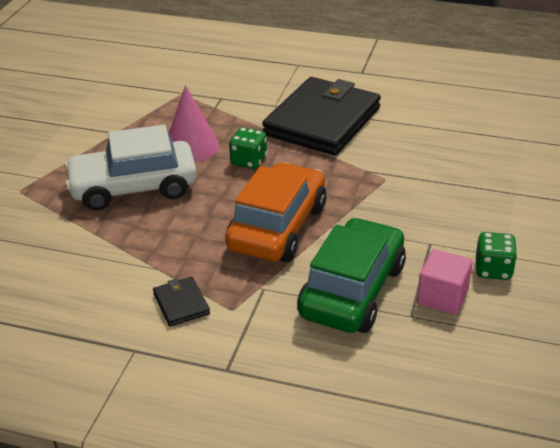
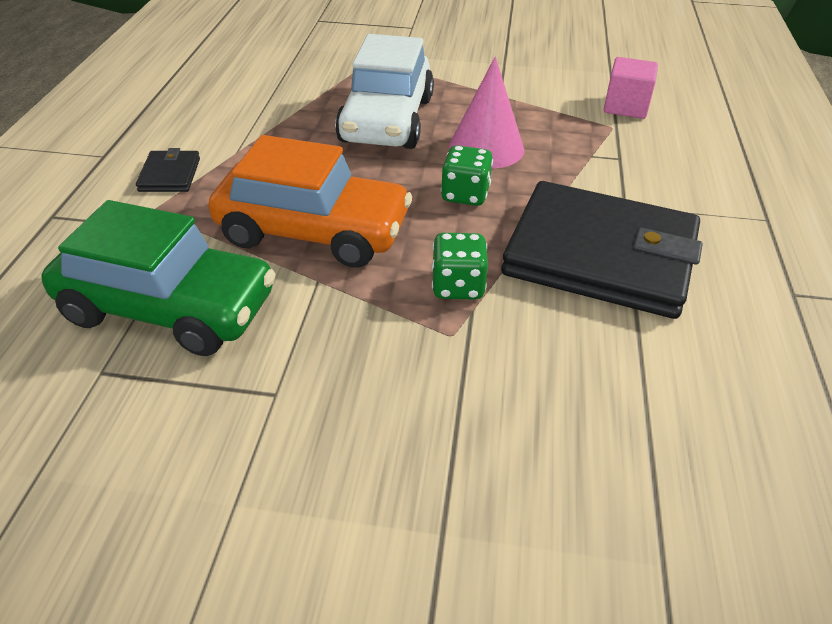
camera: 80 degrees right, 5 degrees up
(133, 188) = (387, 120): white car -> white car turned 150 degrees counterclockwise
(181, 304) = (170, 175): black wallet -> black wallet turned 60 degrees counterclockwise
(442, 297) = (135, 409): pink cube -> pink cube (626, 107)
(493, 270) = (194, 482): green dice -> green dice (458, 286)

